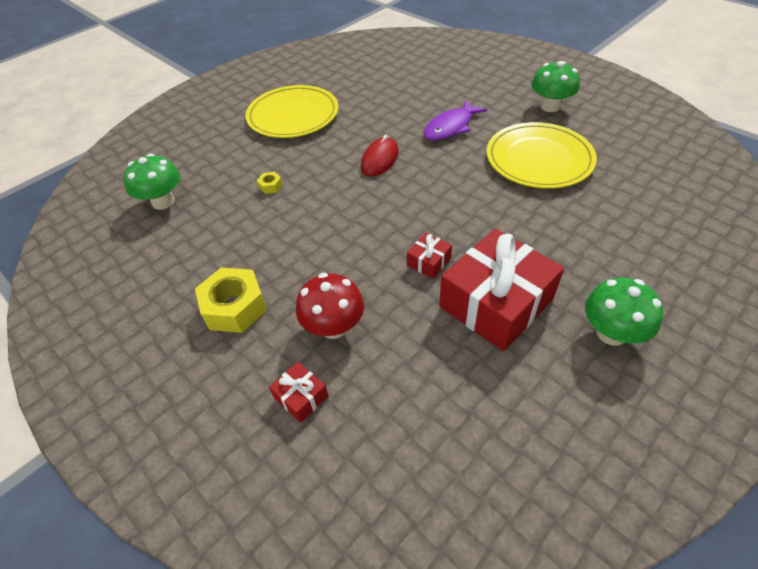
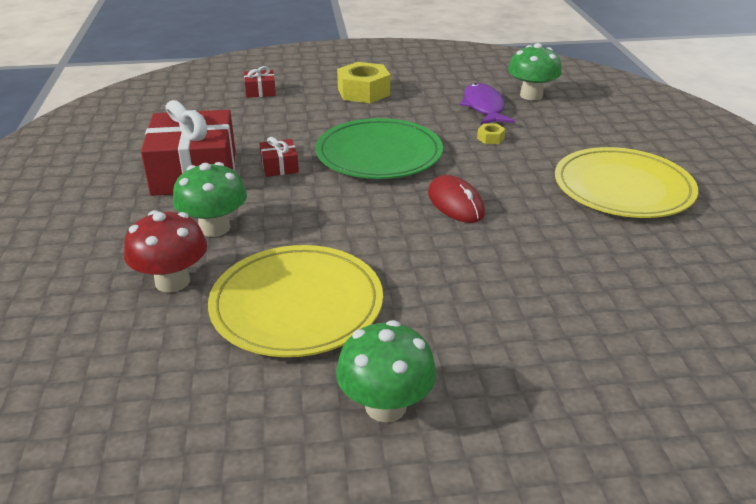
camera: 125 degrees right, 15 degrees down
(334, 327) = (289, 114): red mushroom -> red mushroom (172, 281)
(352, 223) = (379, 154): none -> green plate
(450, 127) = (456, 279): purple fish -> purple fish (484, 107)
(611, 333) = (84, 201): green mushroom -> green mushroom (214, 228)

